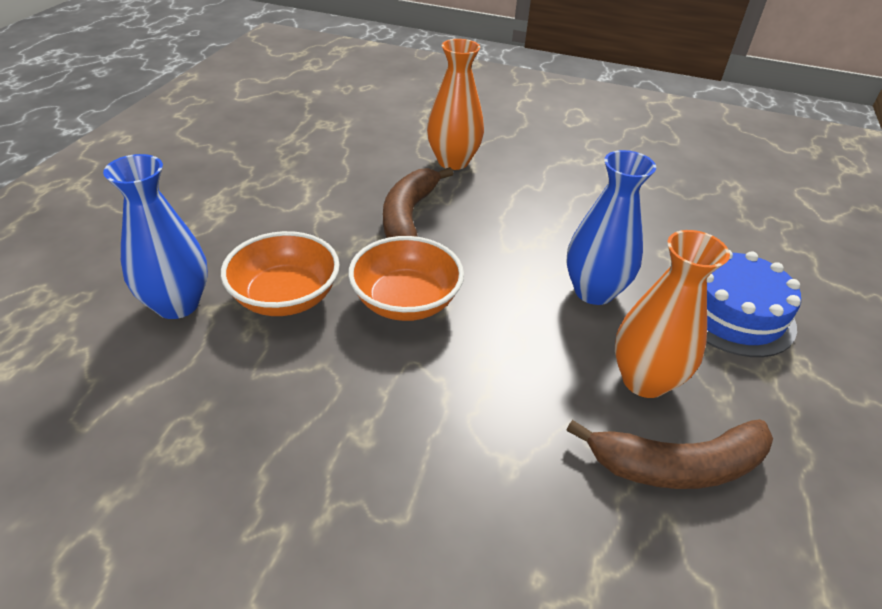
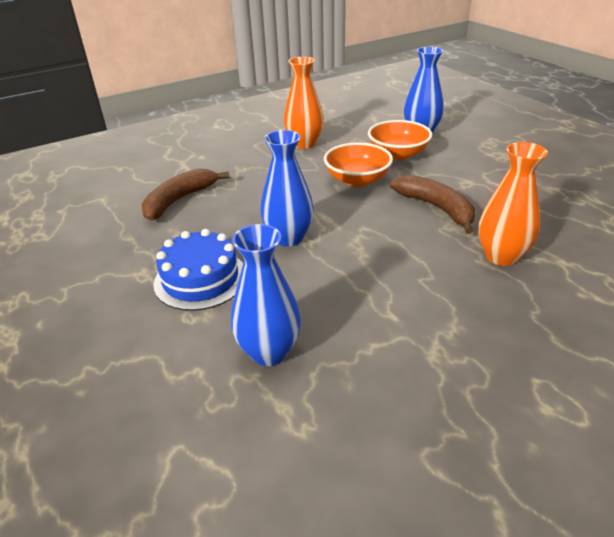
camera: 135 degrees right, 5 degrees down
(644, 380) = (219, 217): orange vase -> orange vase (304, 144)
(718, 223) = (269, 352): none -> blue vase

